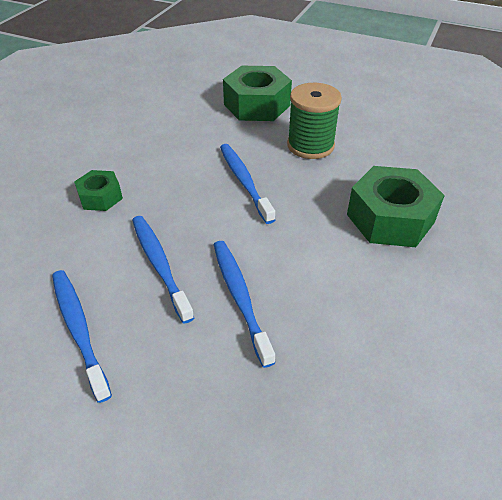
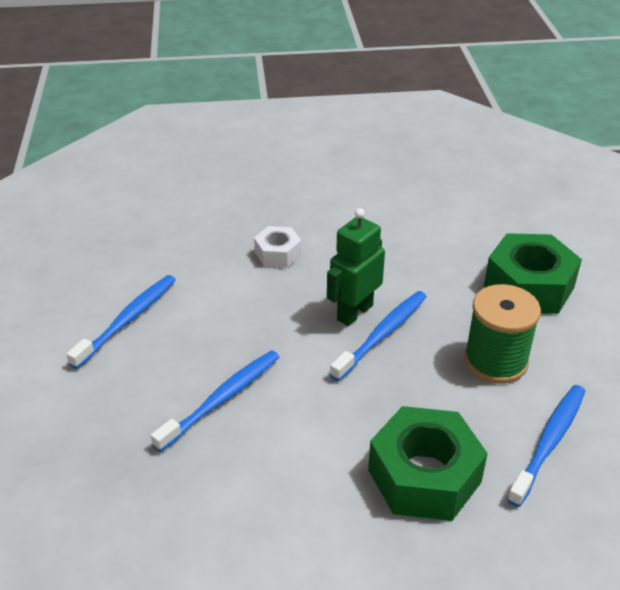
camera: 60 degrees right, 5 degrees down
(100, 197) = (278, 254): green nut -> white nut
(160, 265) = (224, 330): blue toothbrush -> blue toothbrush (549, 442)
(209, 185) = (354, 312): none -> green robot

